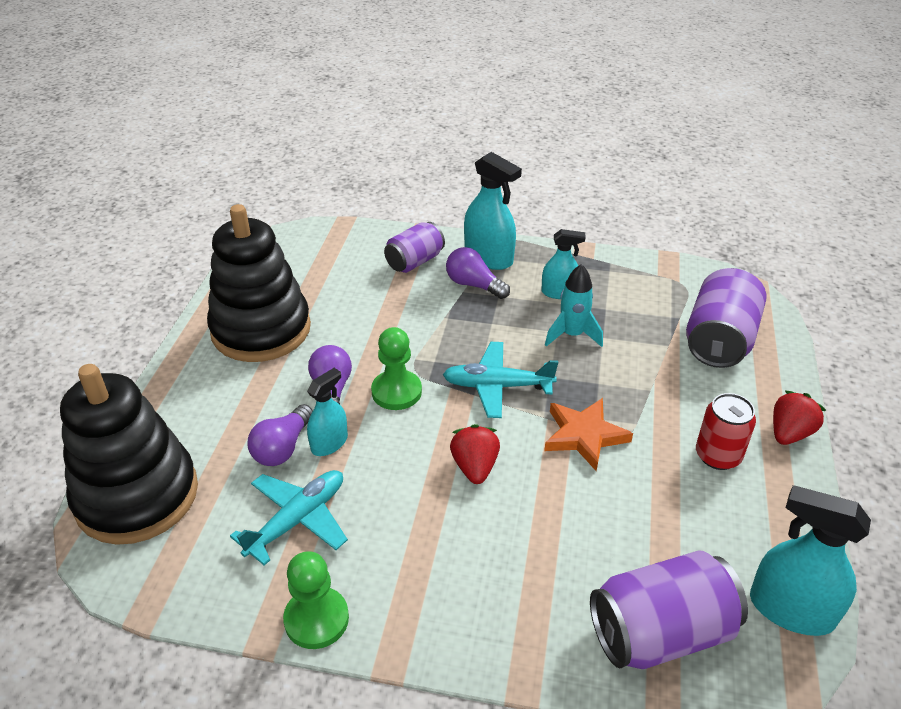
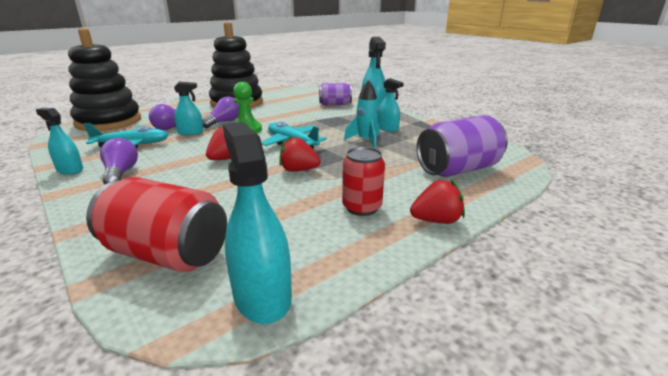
camera: 40 degrees right, 15 degrees down
(316, 619) = (70, 170): green pawn -> turquoise spray bottle
(474, 285) = (348, 116): purple light bulb -> purple light bulb (121, 173)
(584, 435) = (298, 170): orange star -> red strawberry
(660, 632) = (167, 254): purple can -> red can

